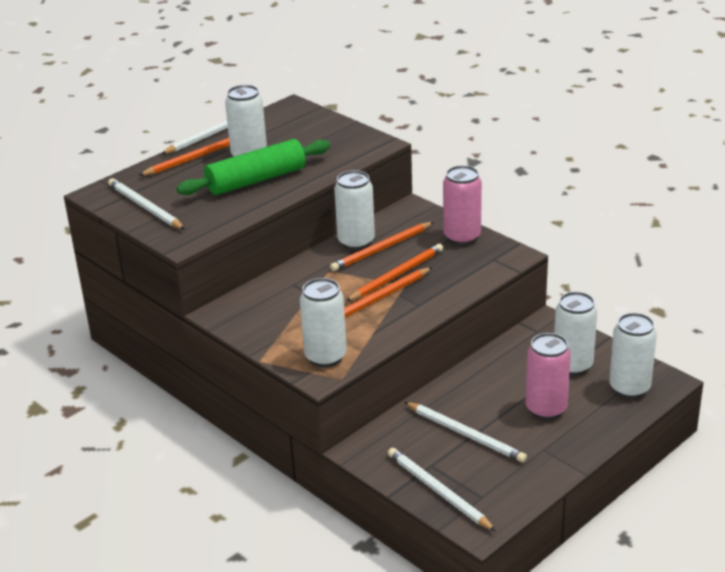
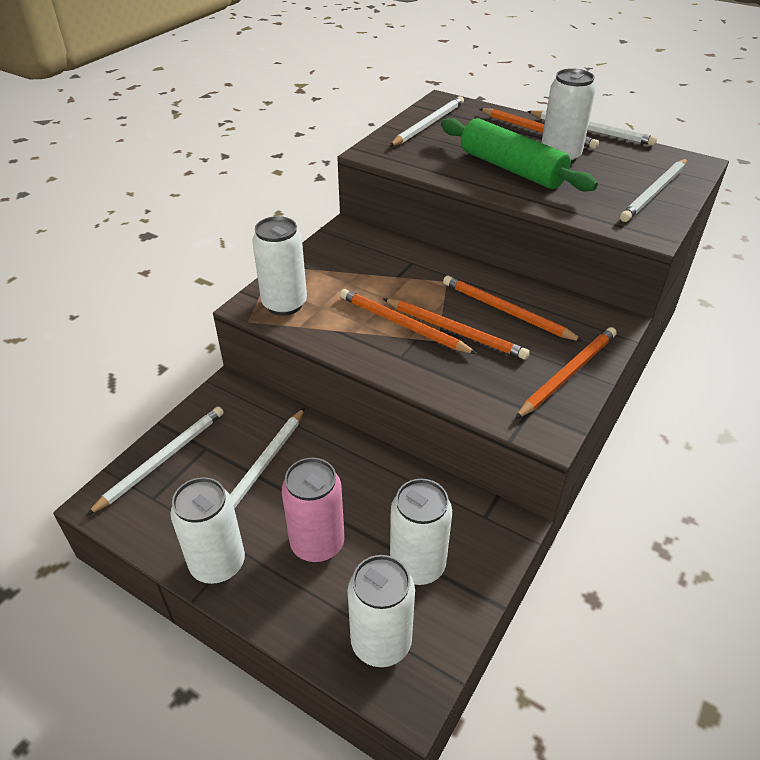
camera: 75 degrees right, 10 degrees up
(326, 130) = (655, 192): none -> white pencil
(356, 242) = (512, 290): white can -> white can (218, 564)
(462, 237) = (567, 374): pink can -> orange pencil

